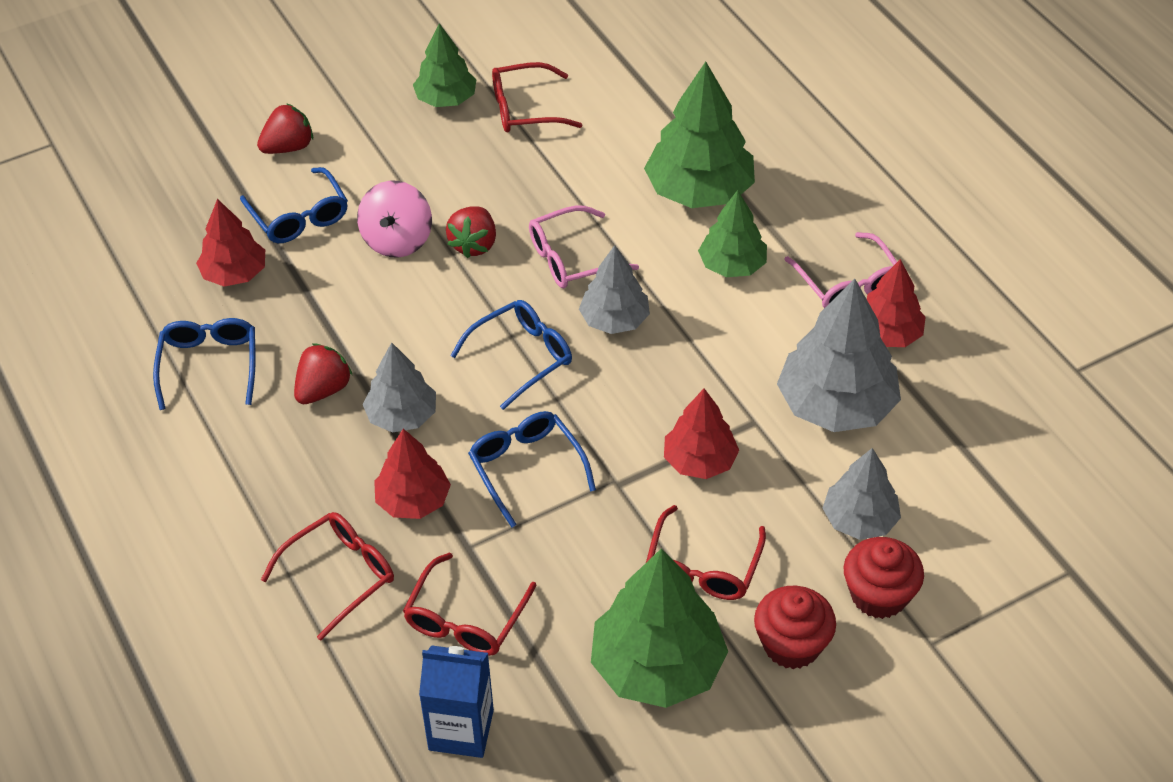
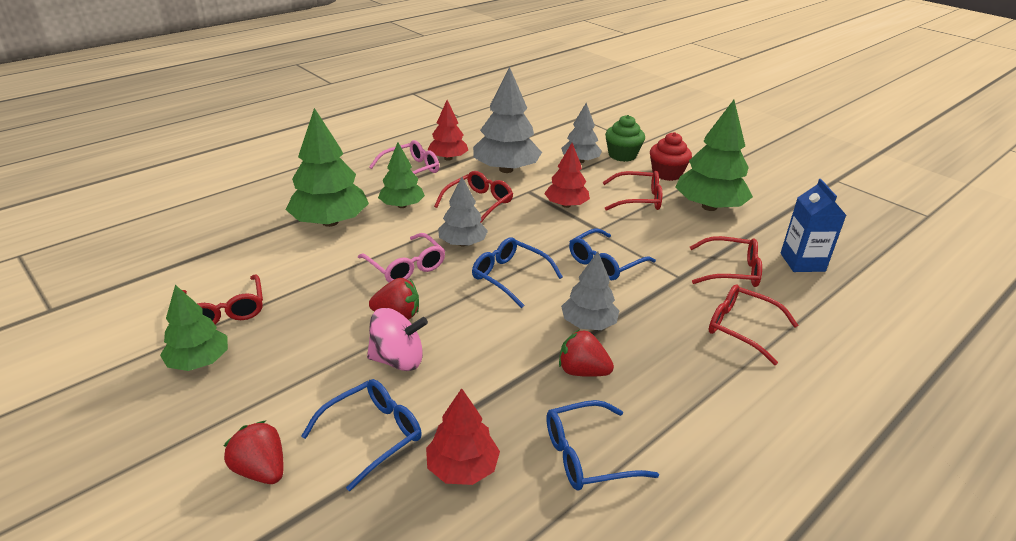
camera: 105 degrees left, 15 degrees down
(413, 500) = (659, 306): red tree -> none
(723, 352) = (478, 203): none -> red glasses
(879, 595) = (622, 155): red cupcake -> green cupcake

